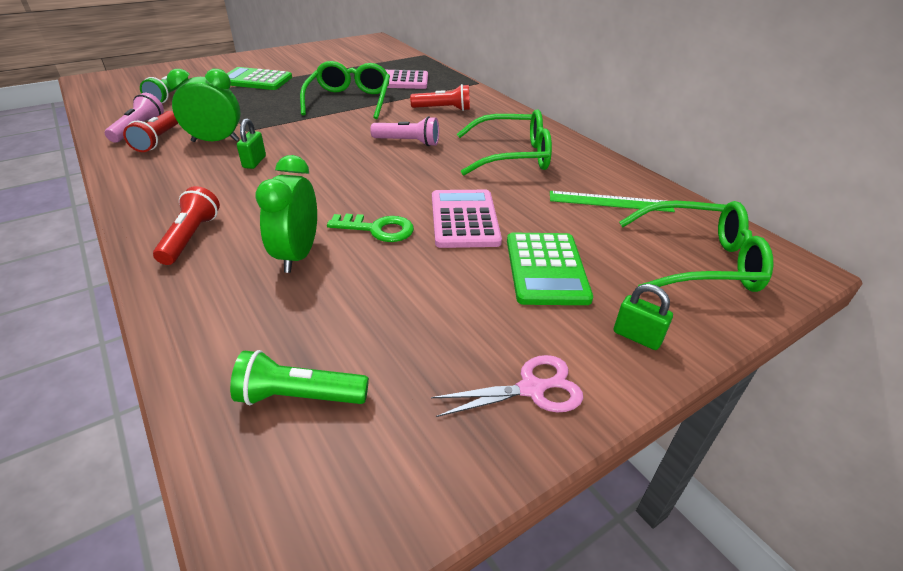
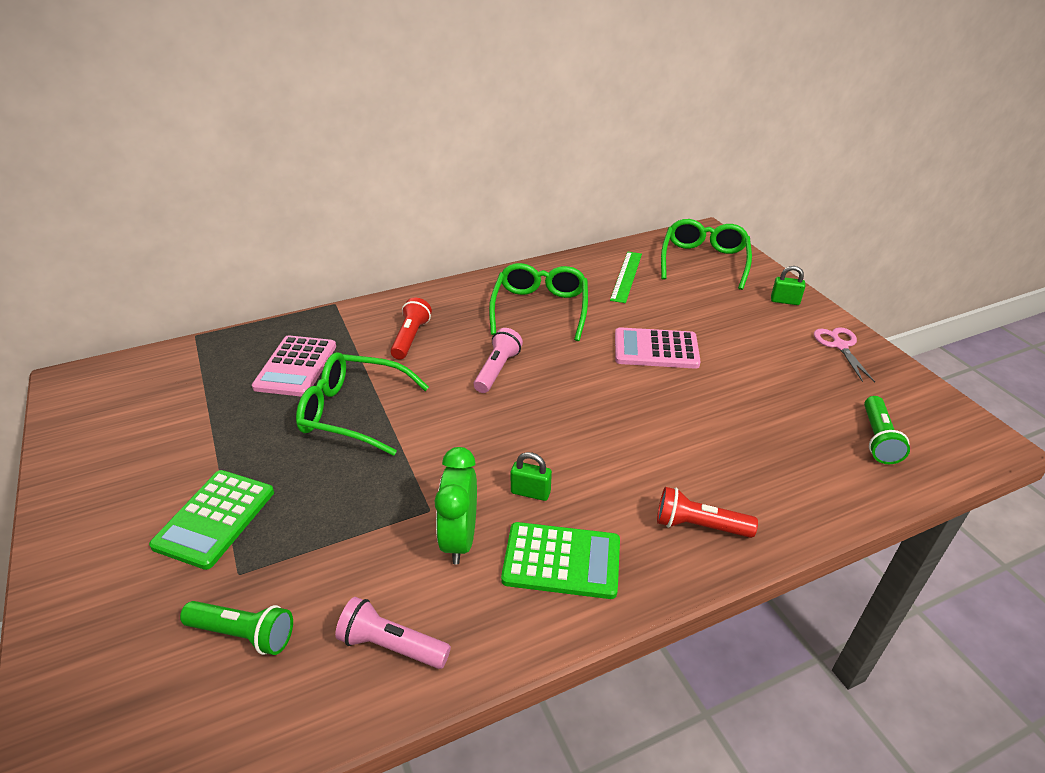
camera: 80 degrees left, 0 degrees up
(158, 140) = (443, 608): red flashlight -> none
(297, 255) = (720, 446): green clock -> none
(378, 229) = (675, 398): green key -> none
(546, 269) = (721, 321): green calculator -> green calculator (561, 561)
(637, 337) = (785, 301): green padlock -> green padlock turned 60 degrees clockwise

